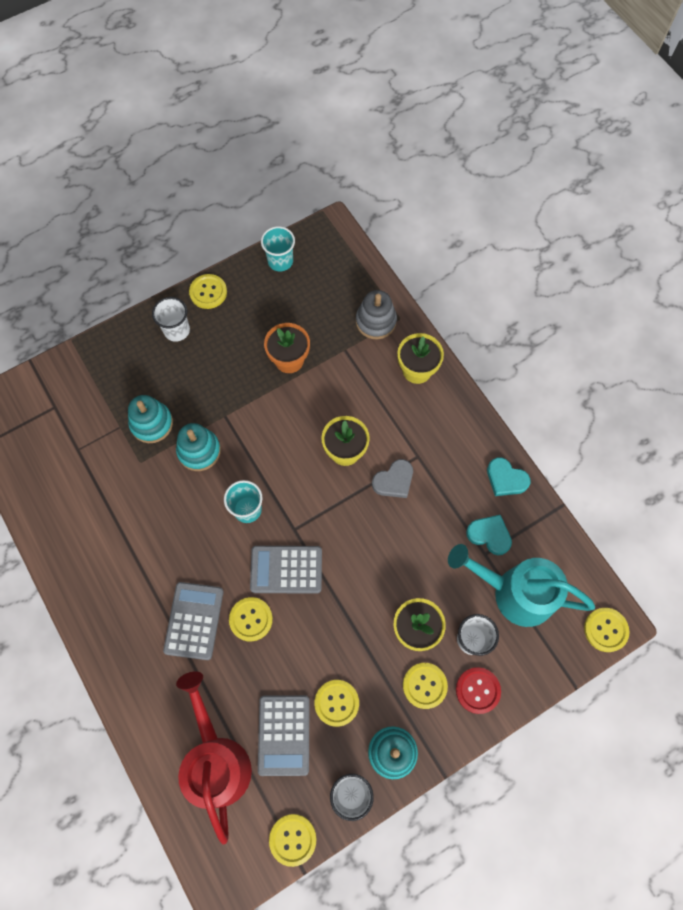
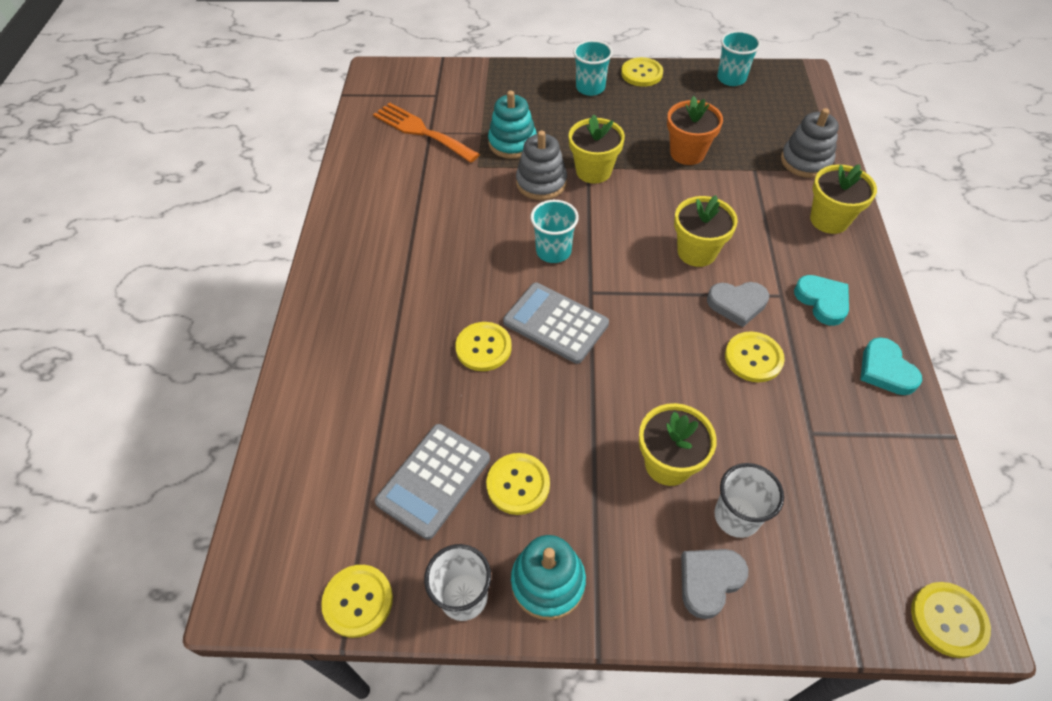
camera: 35 degrees right, 15 degrees down
(70, 452) = (421, 131): none -> orange fork
(177, 330) = (590, 88): white cup -> turquoise cup
(194, 620) = (424, 317): grey calculator -> none
(199, 451) = (541, 183): turquoise stacking toy -> grey stacking toy
(216, 759) = (343, 459): red watering can -> none
(231, 417) = (593, 171): none -> yellow flower pot
(424, 685) = (640, 532): yellow button -> yellow button (753, 358)
(477, 690) = (709, 581): red button -> grey heart
(489, 535) = (829, 416): turquoise heart -> turquoise heart (822, 301)
(514, 592) = (829, 497): turquoise watering can -> none

